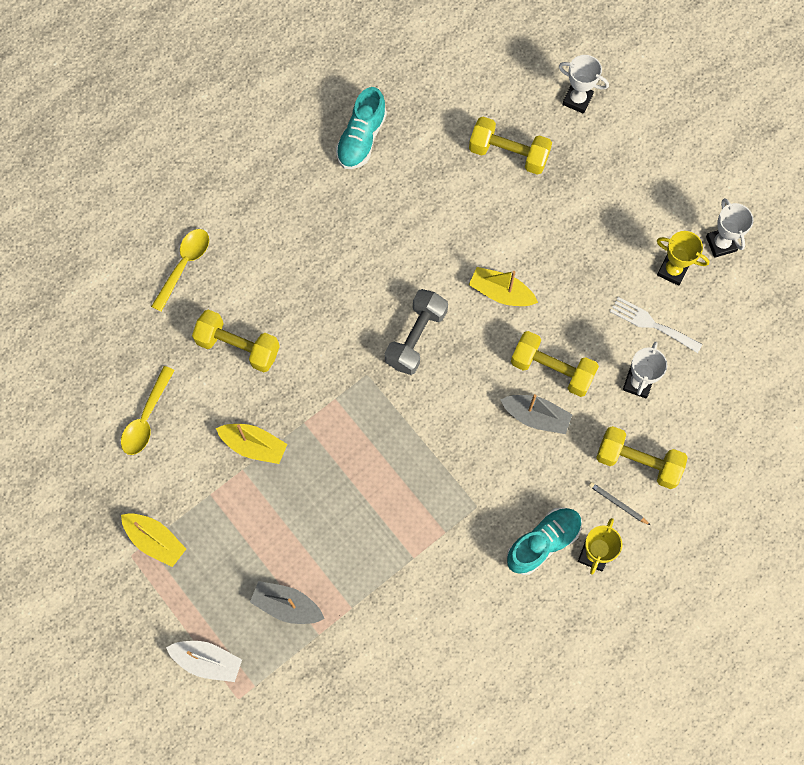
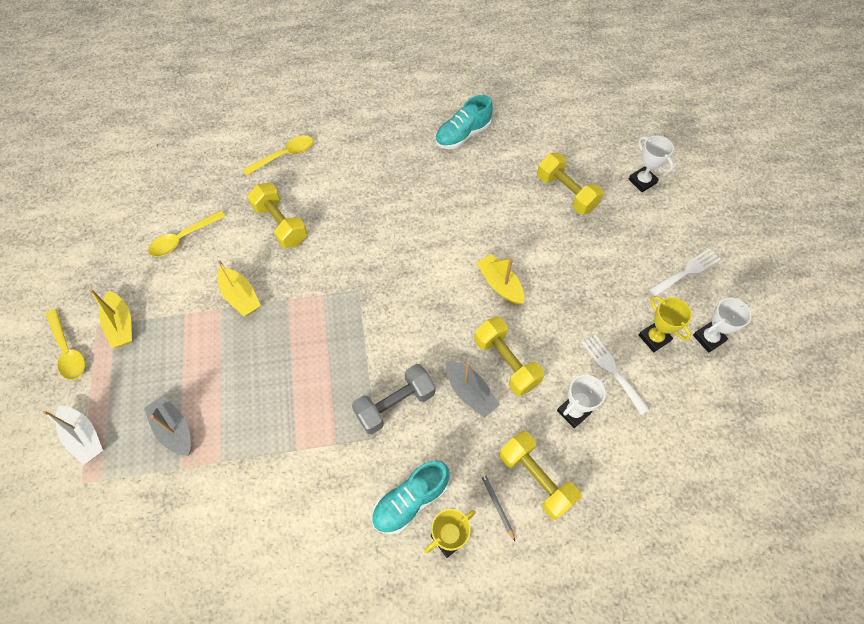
camera: 30 degrees right, 10 degrees down
(122, 595) = (68, 350): none -> yellow spoon
(416, 338) = (413, 283): grey dumbbell -> grey dumbbell (395, 404)
(543, 543) = (411, 501): turquoise shoe -> turquoise shoe turned 150 degrees clockwise
(669, 182) = (687, 271): none -> white fork
(721, 244) = (708, 338): white trophy -> white trophy turned 45 degrees clockwise

